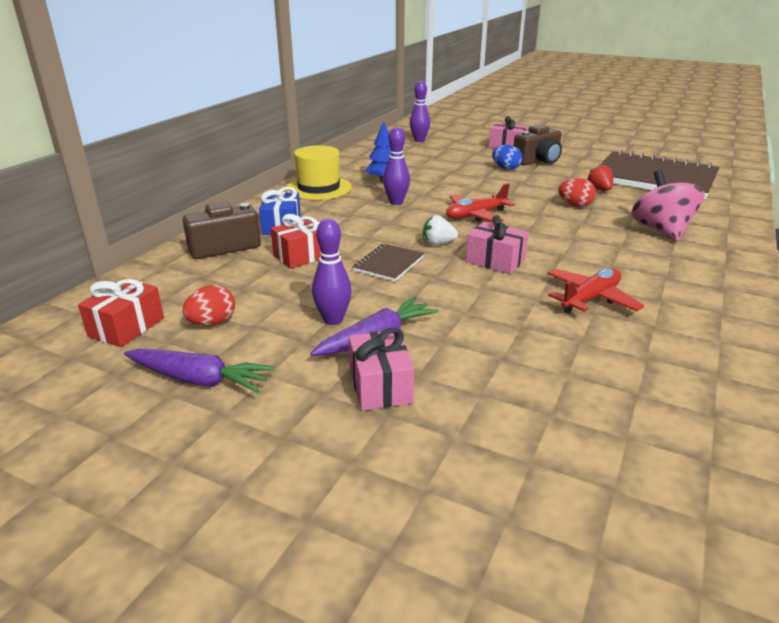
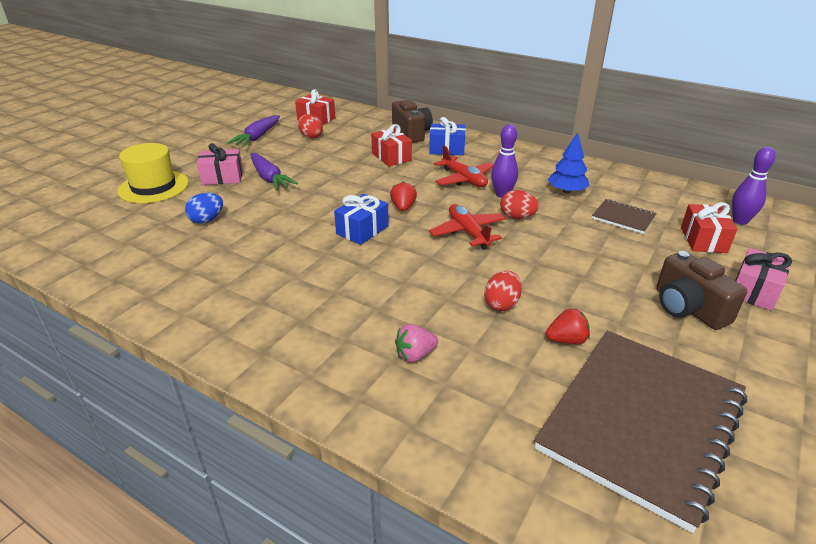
camera: 95 degrees right, 5 degrees up
(318, 188) = (535, 161): yellow hat -> yellow hat (153, 187)
(333, 320) = (298, 166): purple bowling pin -> none
(389, 264) = (369, 186): brown notebook -> brown notebook (623, 218)
(438, 198) = (517, 217): none -> red egg
(438, 243) = (403, 207): white strawberry -> red strawberry
(450, 150) = (703, 240): none -> red gift
(495, 261) = (362, 230): pink gift -> blue gift
(506, 168) = (638, 273): blue egg -> blue egg (207, 220)
(590, 299) = (279, 264): red plane -> red plane (464, 179)
(661, 231) = (415, 355): pink spinning top -> pink strawberry

